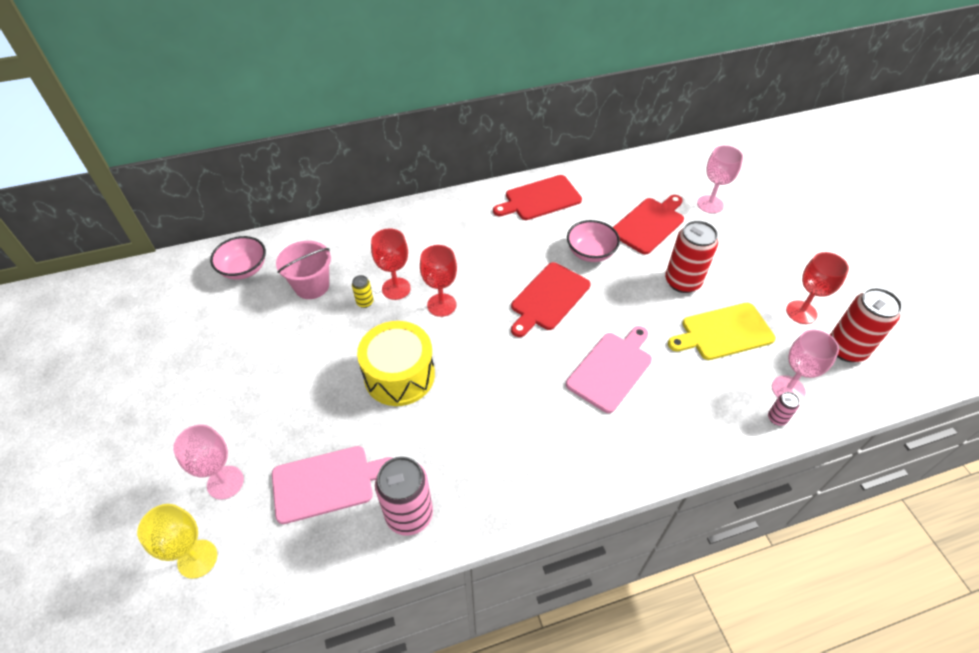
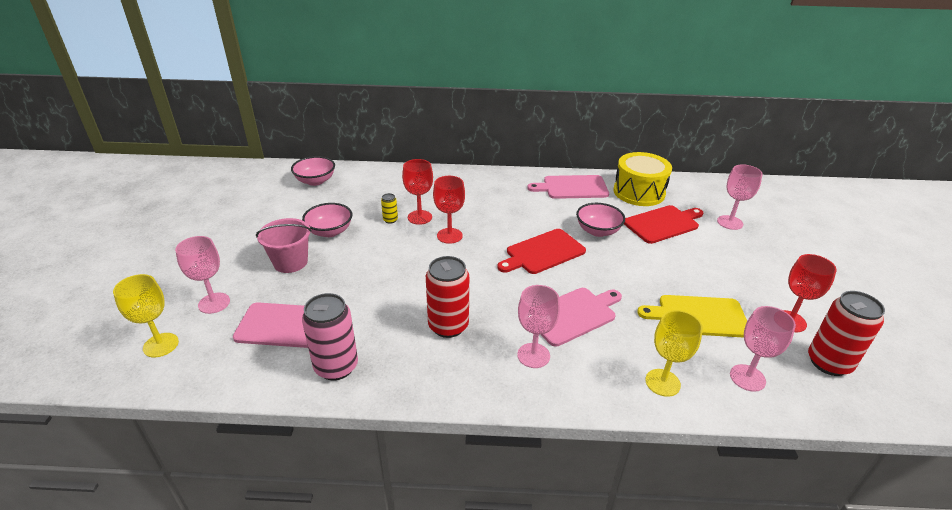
camera: 20 degrees right, 15 degrees down
(304, 339) = (330, 231): none -> pink bowl
(312, 286) = (357, 201): pink bucket -> pink bucket (290, 262)
(399, 375) = (387, 272): yellow drum -> yellow drum (639, 192)
(540, 199) = (572, 187): red cutting board -> pink cutting board
(595, 431) = (533, 355): none -> pink goblet
(682, 282) = (675, 270): red can -> red can (448, 326)
(721, 420) = (662, 382): none -> yellow goblet
(777, 418) = (724, 397): pink can -> none

